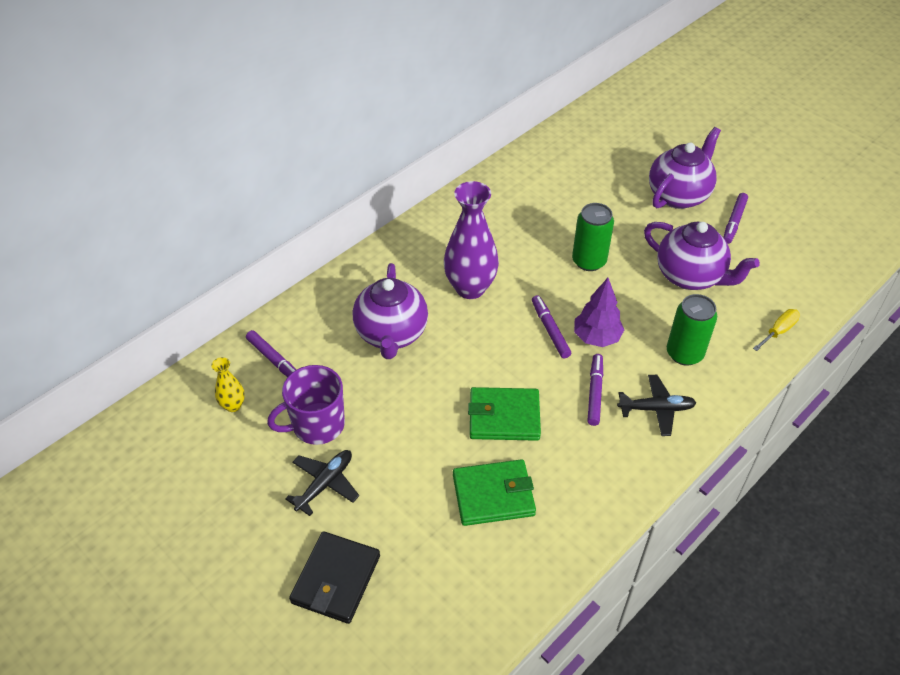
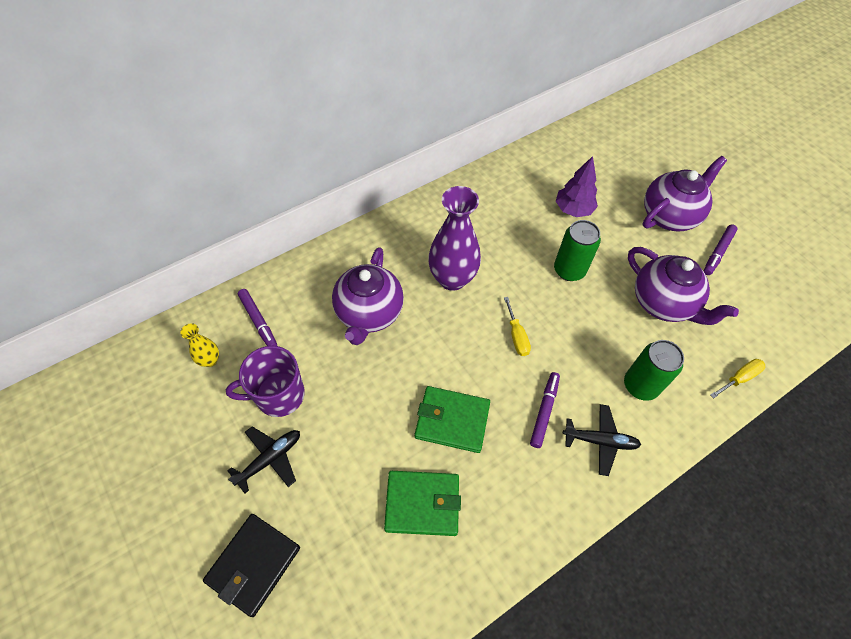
camera: 10 degrees right, 10 degrees up
(550, 330) = (516, 336): purple marker -> yellow screwdriver
(596, 337) = (558, 352): purple tree -> purple tree (573, 210)

